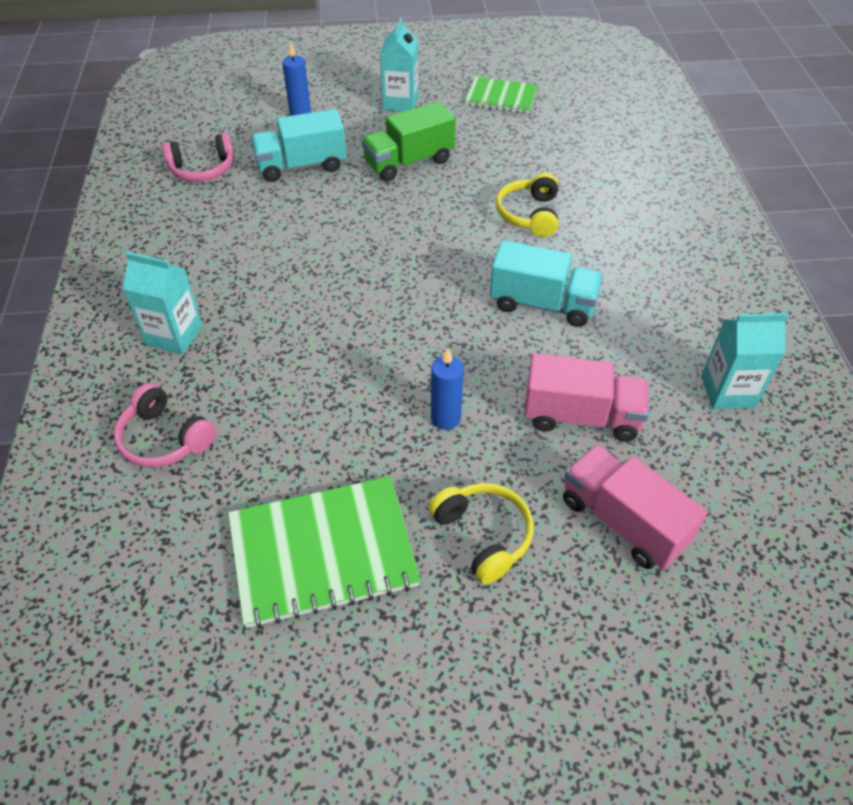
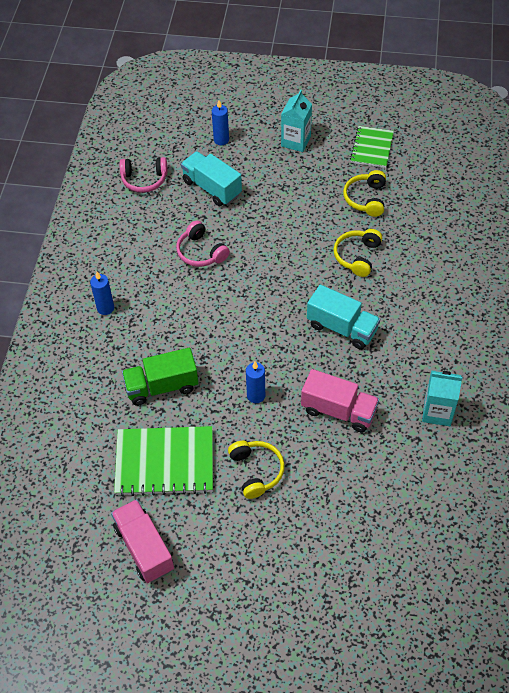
camera: 15 degrees right, 5 degrees up
(164, 439) = (89, 377): pink headphones -> pink headphones (201, 252)
(174, 335) = (105, 308): turquoise carton -> blue candle
(301, 166) = (212, 188): turquoise truck -> turquoise truck turned 45 degrees clockwise
(409, 162) = (287, 197): green truck -> green truck (162, 386)
(501, 97) = (371, 148): green notebook -> green notebook turned 75 degrees clockwise
(515, 150) = (366, 199): none -> yellow headphones
(623, 521) = (339, 479): pink truck -> pink truck (144, 548)

